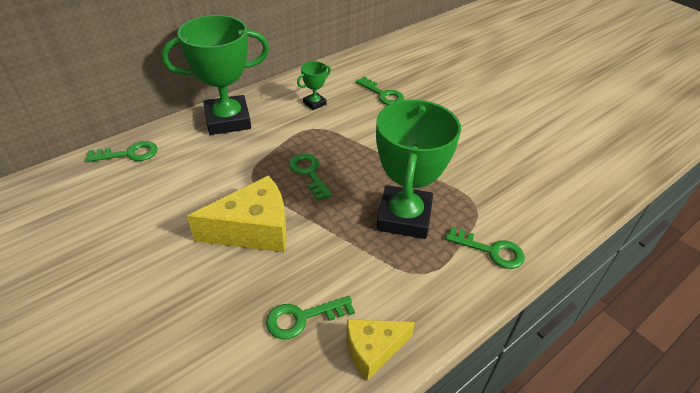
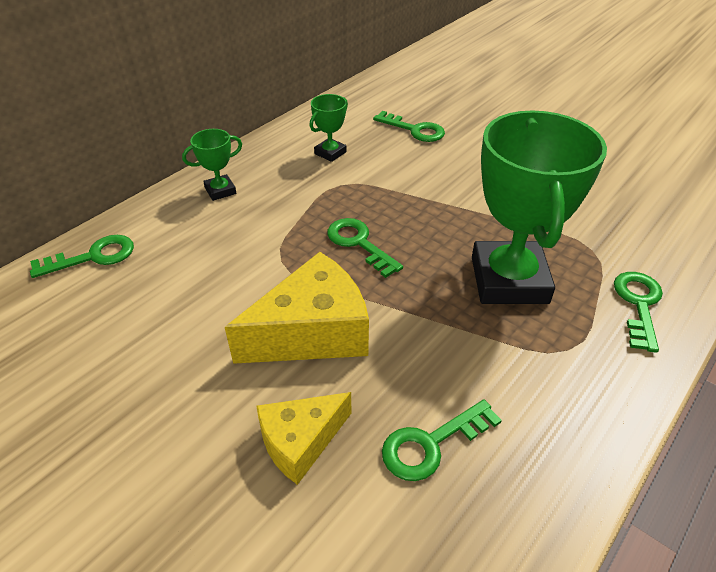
camera: 10 degrees left, 0 degrees up
(228, 120) = (220, 191): green trophy -> green trophy, size x0.44
(373, 350) = (547, 470): yellow cheese -> yellow cheese (300, 442)
(491, 250) = (638, 304): green key -> green key turned 90 degrees counterclockwise

